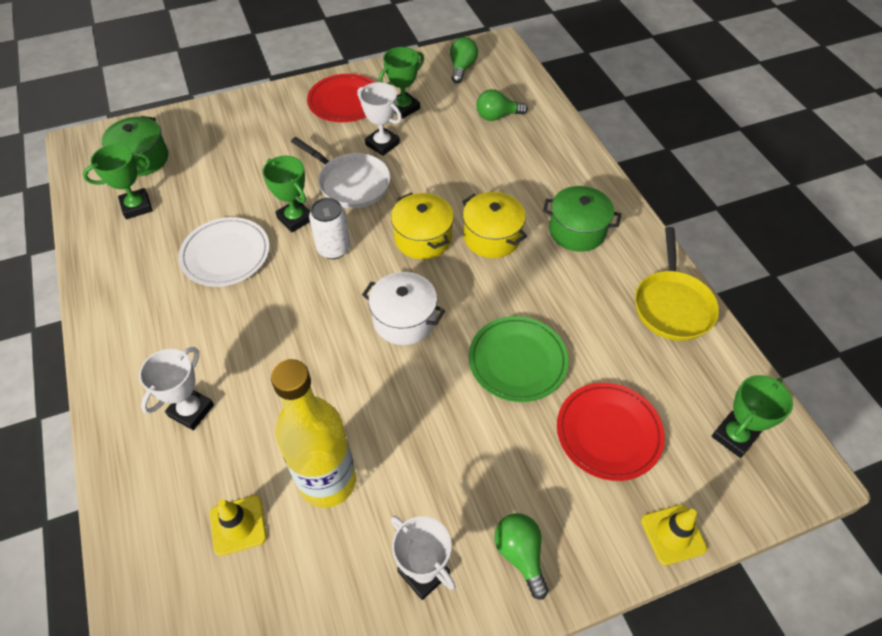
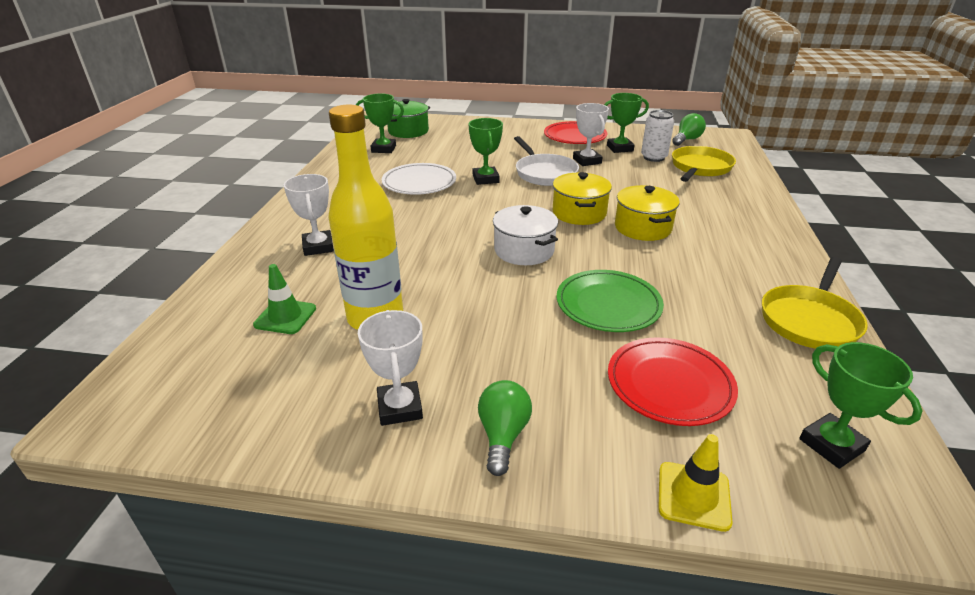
camera: 30 degrees right, 20 degrees down
(191, 410) = (318, 247): white trophy -> white trophy turned 75 degrees counterclockwise
(238, 525) = (285, 317): yellow traffic cone -> green traffic cone
(333, 248) = (501, 200): white can -> white can (653, 157)
(497, 116) = (700, 168): green light bulb -> yellow pan
(577, 231) = (732, 245): green pot -> none
(734, 436) = (831, 445): green trophy -> green trophy turned 75 degrees clockwise

